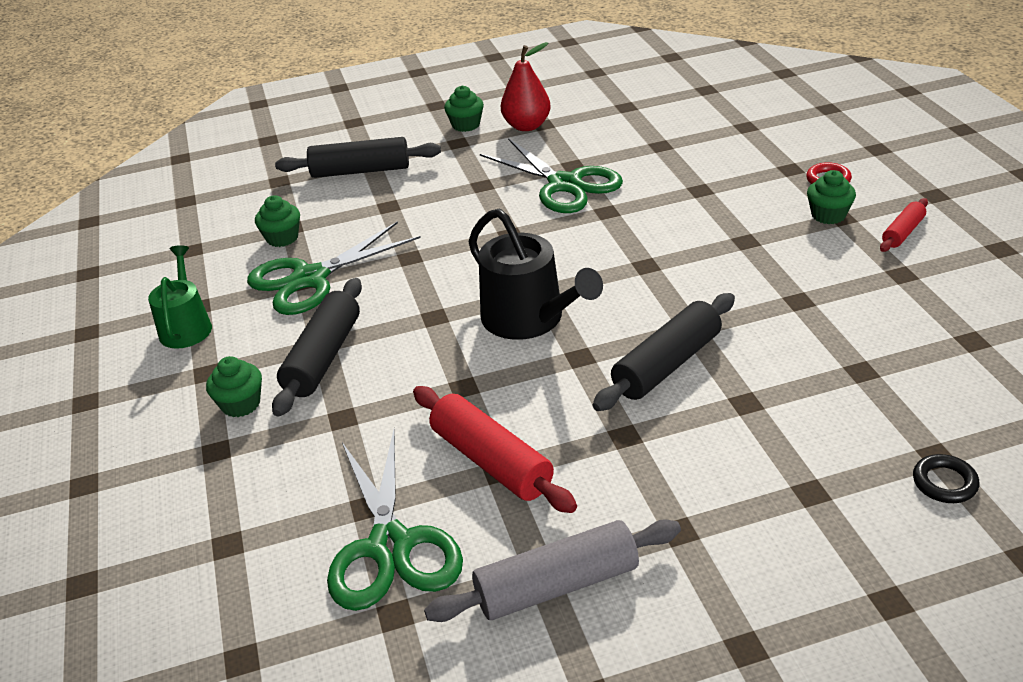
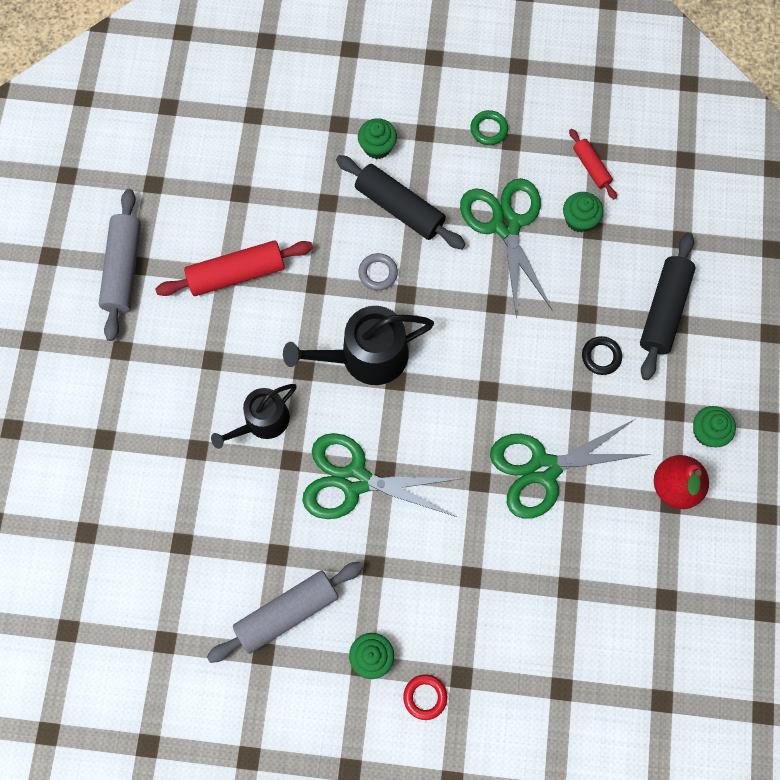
camera: 110 degrees right, 35 degrees up
(186, 326) = (488, 129): green watering can -> green ring
(390, 546) = (201, 196): green scissors -> green scissors (354, 480)
(420, 345) = (378, 273): none -> grey ring
(667, 365) = (262, 421): black rolling pin -> black watering can
(847, 274) = (287, 613): none -> grey rolling pin
(902, 232) = (313, 698): red rolling pin -> red rolling pin (591, 167)
(944, 483) = (64, 520): black ring -> black ring (601, 356)

